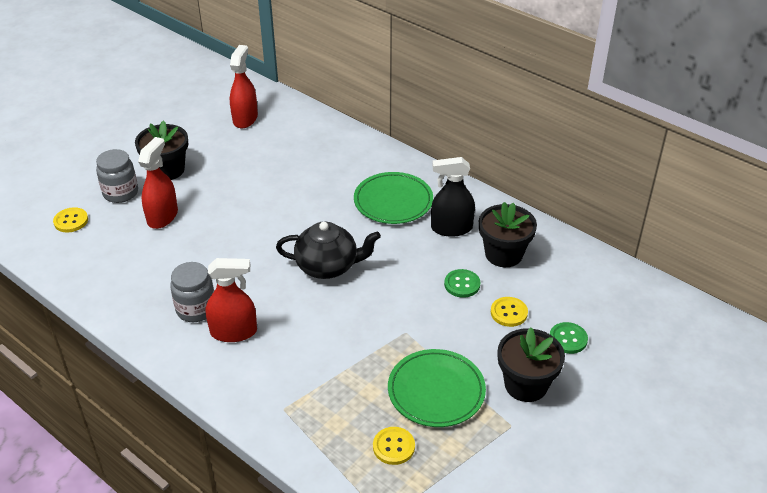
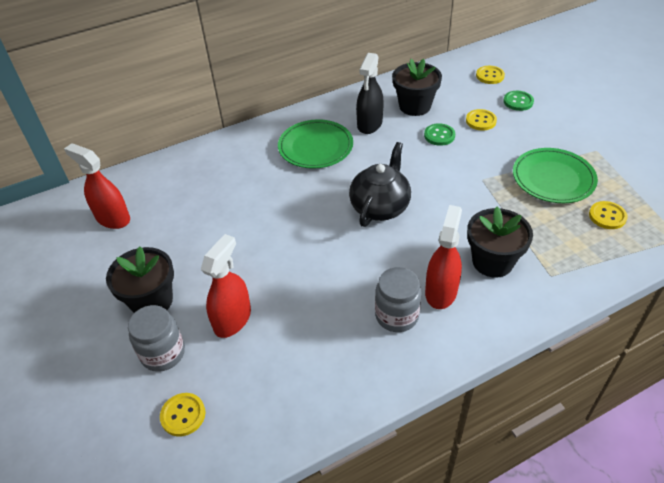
camera: 65 degrees left, 5 degrees up
(162, 216) = (232, 319): red spray bottle -> red spray bottle turned 75 degrees clockwise
(526, 385) = (558, 133): black flower pot -> black flower pot (492, 261)
(607, 304) = (490, 76): none -> yellow button

